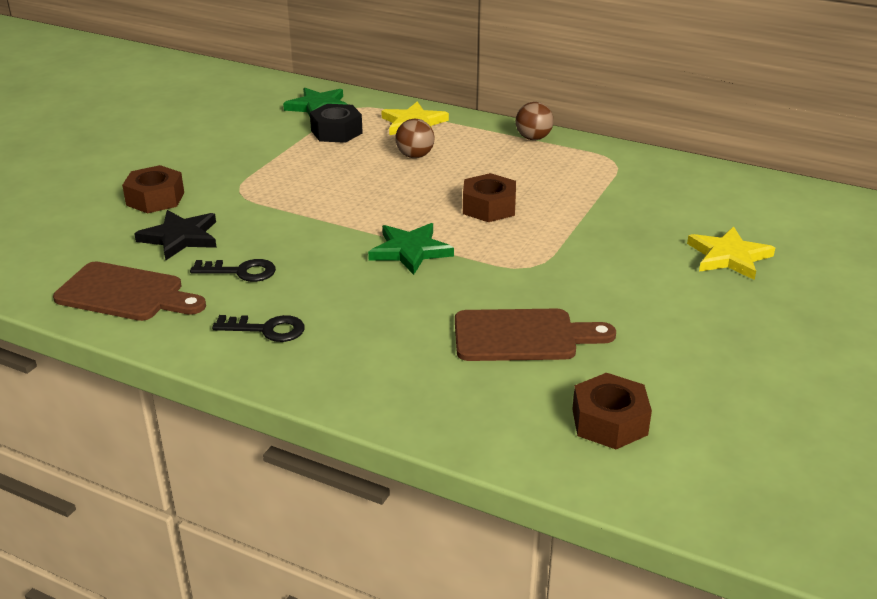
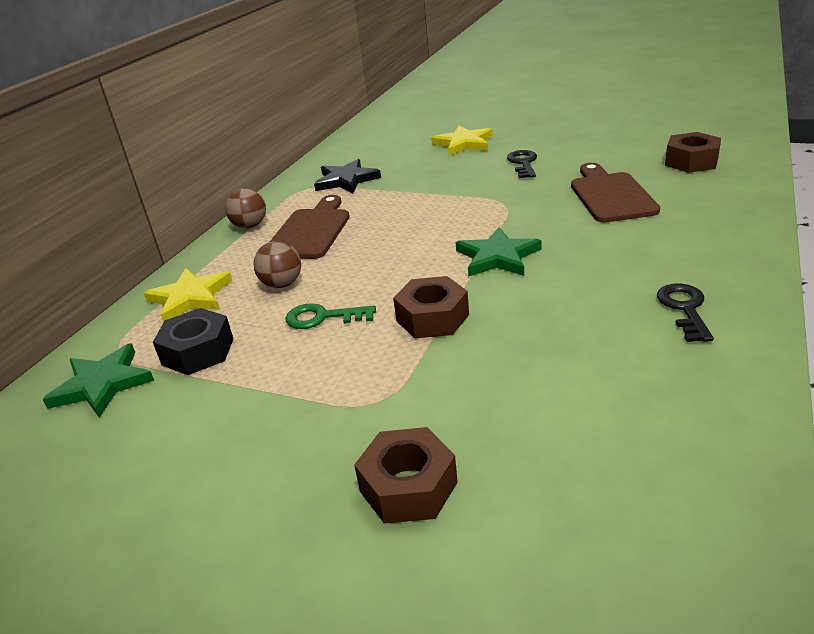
camera: 90 degrees left, 0 degrees up
(126, 294) = (683, 435): brown cutting board -> brown cutting board (311, 231)
(180, 237) = (521, 424): black star -> black star (346, 180)
(240, 272) = (583, 351): black key -> black key (523, 163)
(354, 172) = (323, 317): none -> green key
(489, 207) = (401, 231): brown nut -> brown nut (432, 318)

